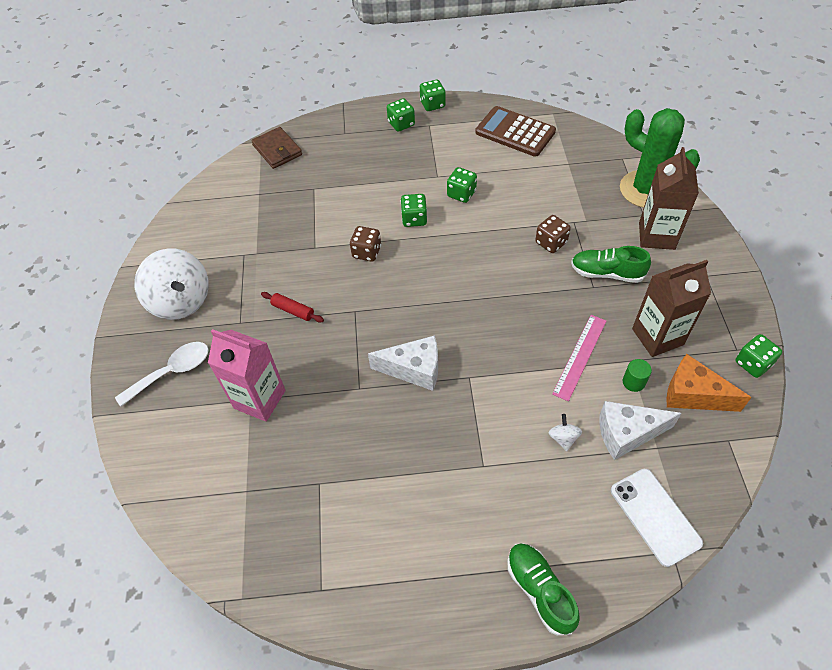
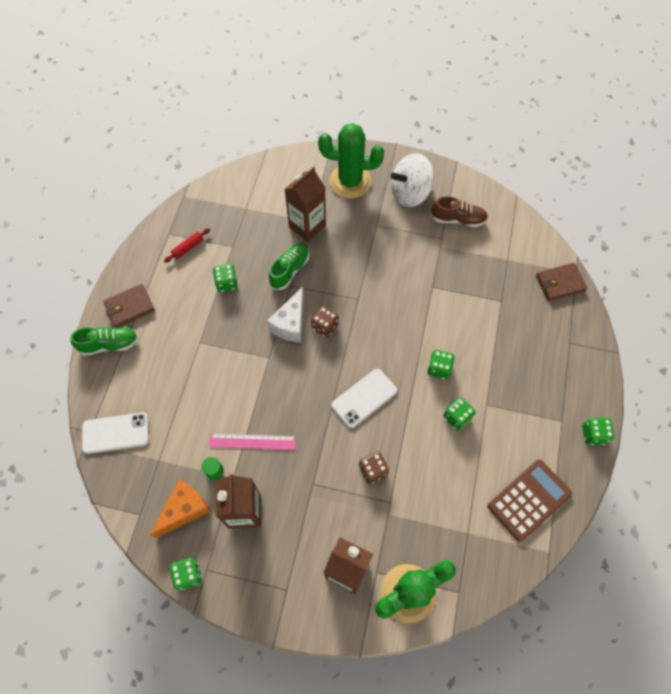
camera: 105 degrees right, 10 degrees up
(172, 372) = (350, 181): white spoon -> green cactus
(213, 246) = (458, 219): none -> brown shoe
(259, 399) = (307, 226): pink carton -> brown carton
(293, 310) = (374, 259): red rolling pin -> red rolling pin (188, 248)
(367, 252) = (414, 322): brown dice -> brown dice (325, 326)
(401, 124) = (570, 395): green dice -> green dice (227, 283)
(469, 589) = (130, 307): none -> brown wallet
(477, 271) = (364, 398): none -> white phone
(563, 438) = (195, 400): white spinning top -> none
(580, 356) = (252, 442): pink ruler -> pink ruler turned 45 degrees counterclockwise
(606, 273) = (322, 502): green shoe -> green shoe (290, 270)
(627, 434) = (178, 445): white cheese -> none

